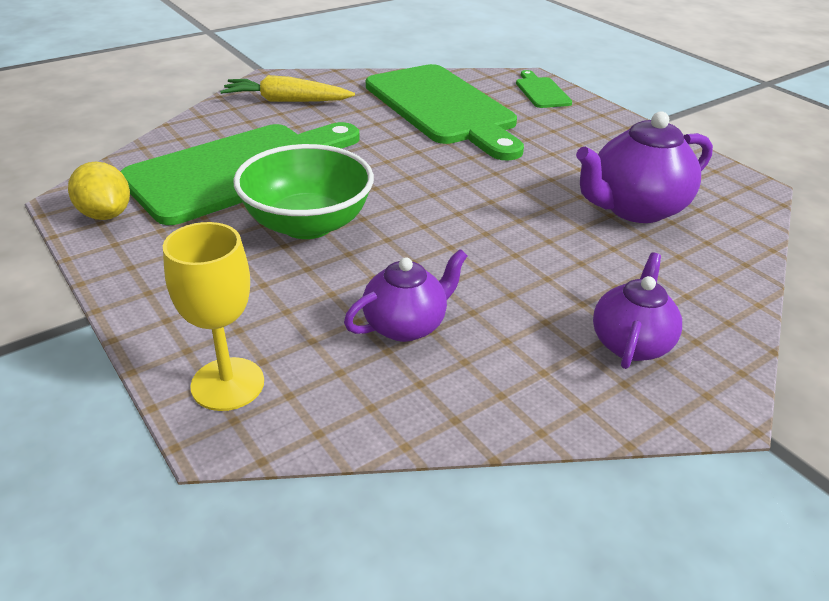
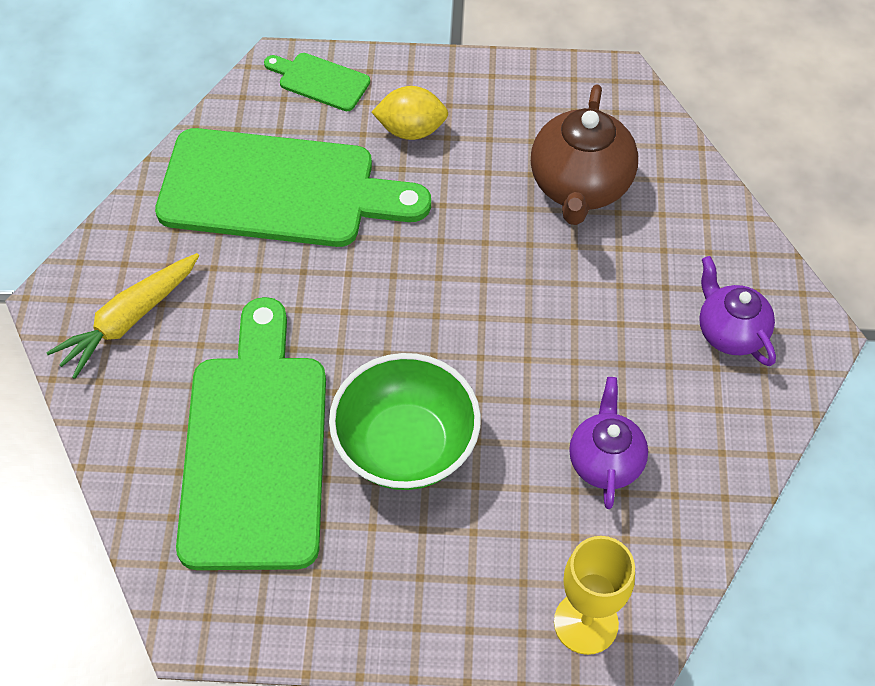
camera: 50 degrees left, 20 degrees up
(105, 214) = (247, 608): yellow lemon -> yellow lemon (411, 130)
(634, 208) = (580, 186): purple teapot -> brown teapot

